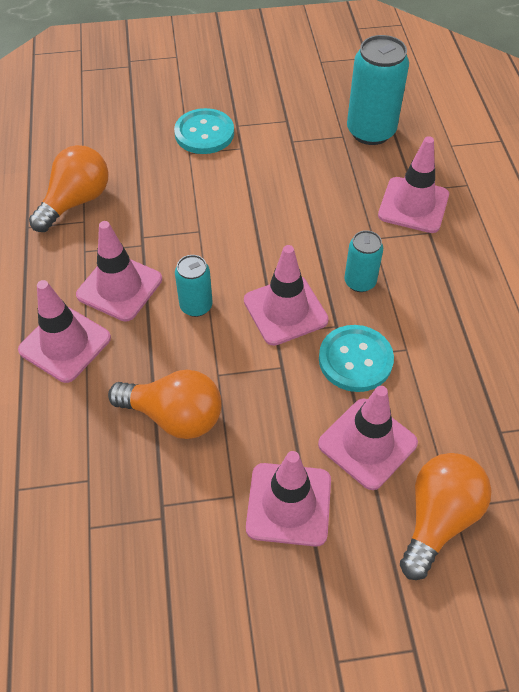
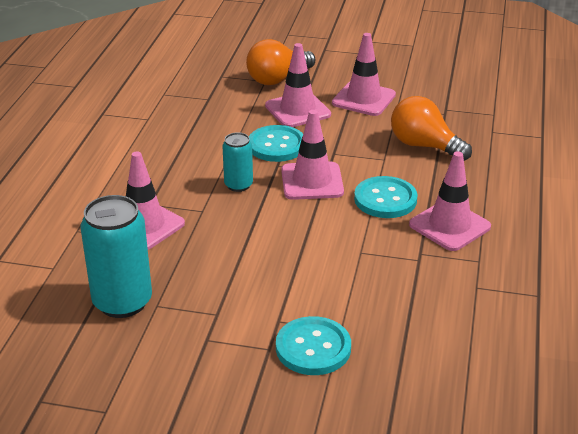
camera: 160 degrees left, 20 degrees down
(65, 344) = (503, 199): pink traffic cone -> none
(76, 201) = (482, 307): orange light bulb -> none
(196, 306) = (385, 199): turquoise can -> turquoise button

